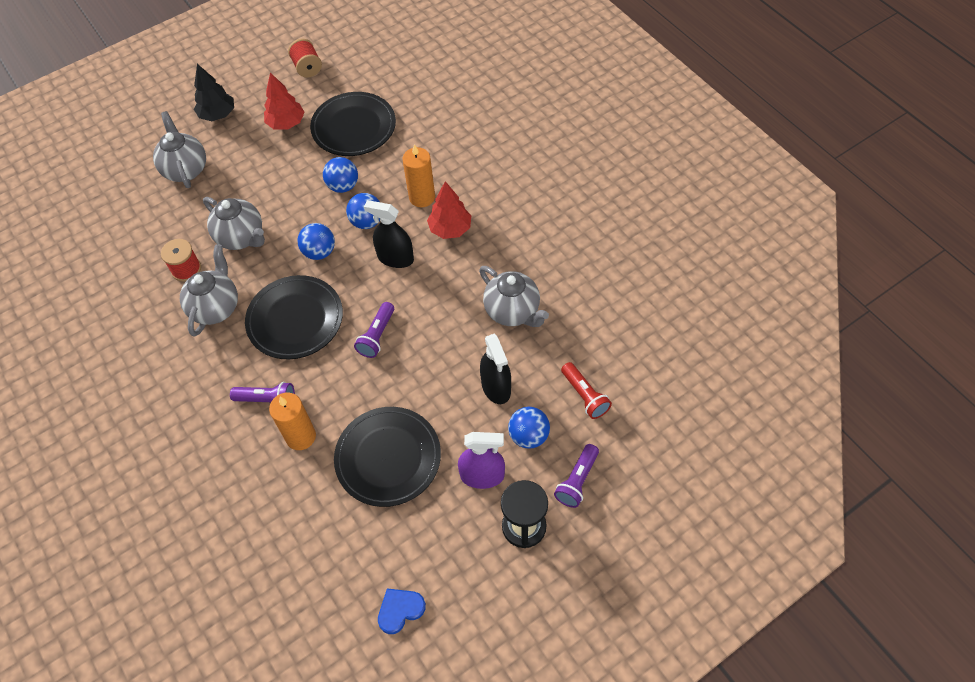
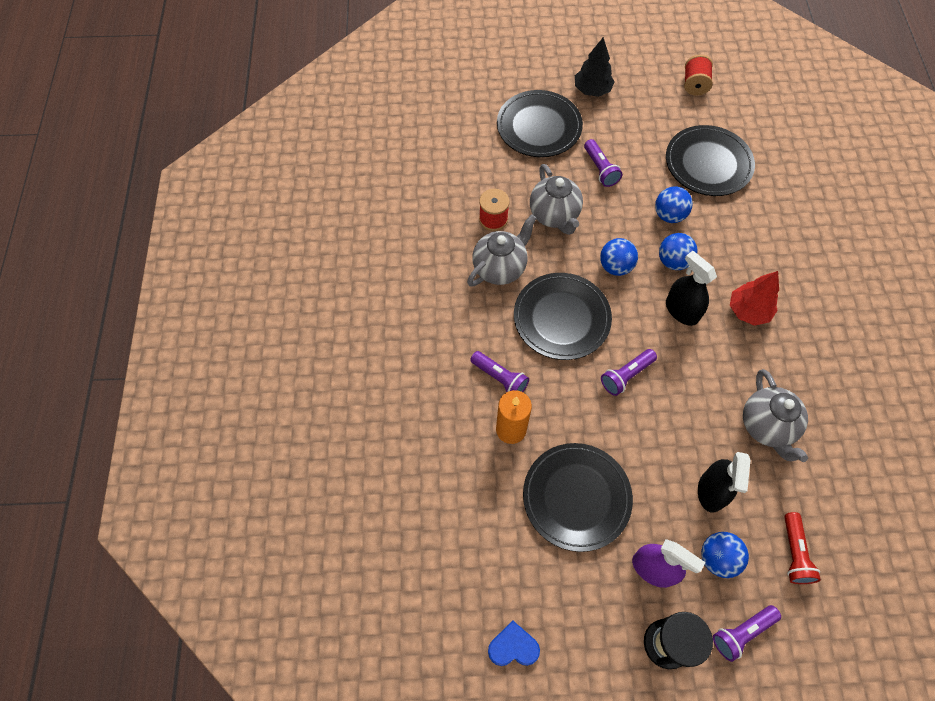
camera: 30 degrees right, 5 degrees up
(185, 169) = (539, 127): grey teapot -> black plate
(262, 178) = (600, 169): none -> purple flashlight
(286, 123) = (648, 129): red tree -> none
(422, 197) = (737, 265): orange candle -> none

